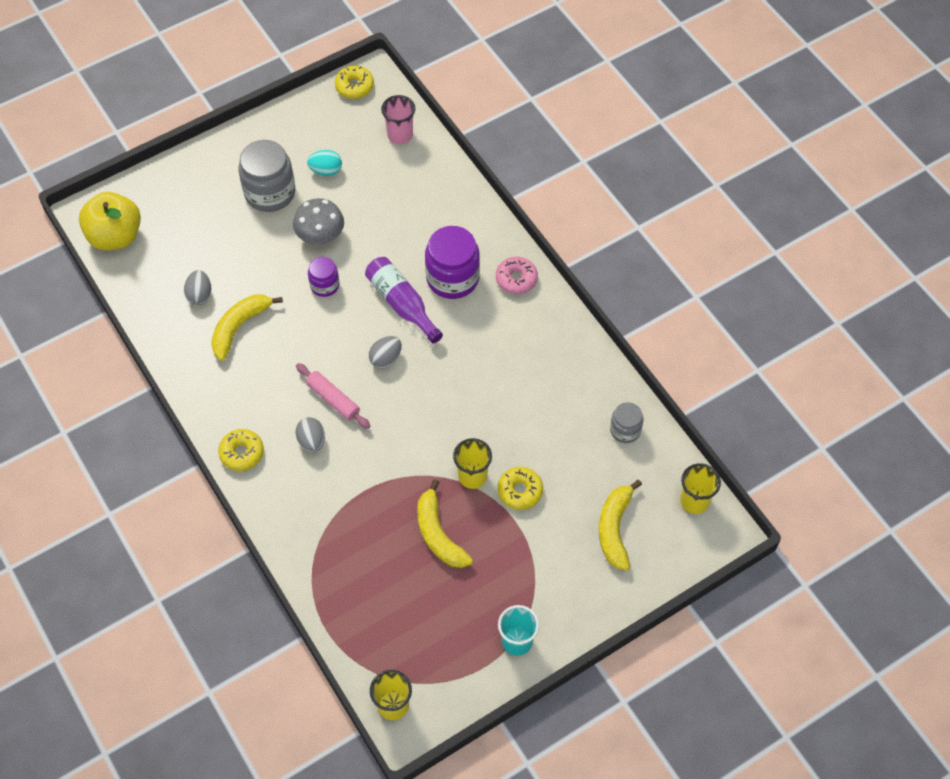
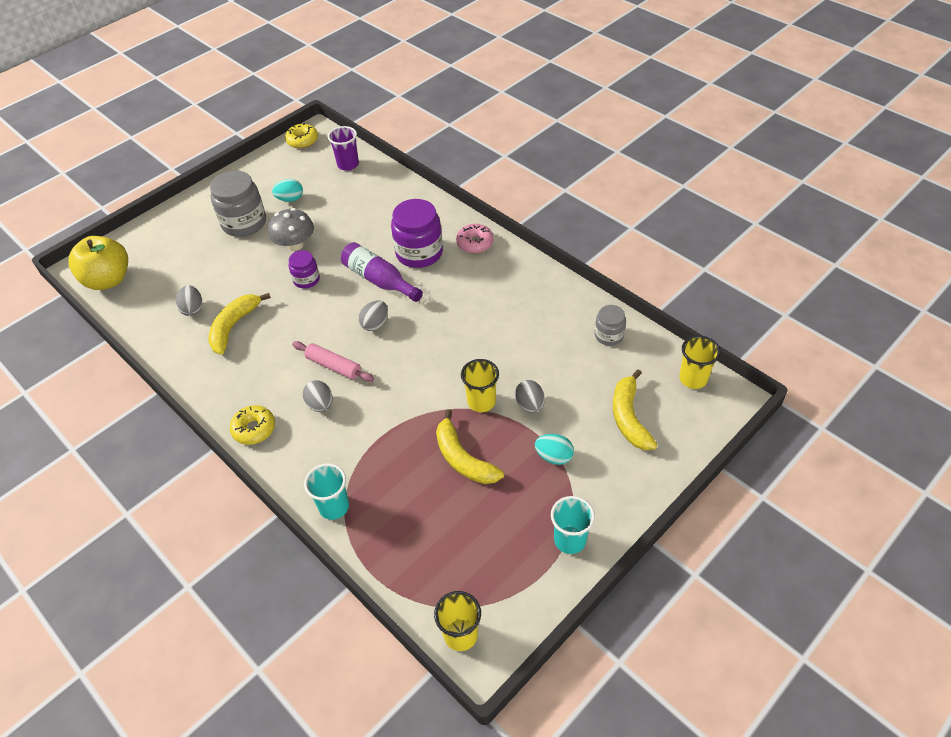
camera: 10 degrees left, 10 degrees down
(304, 555) = (334, 507): none -> turquoise cup
(400, 135) = (348, 164): pink cup -> purple cup
(520, 491) = (530, 405): yellow donut -> grey egg
(527, 553) = (554, 457): none -> turquoise egg

